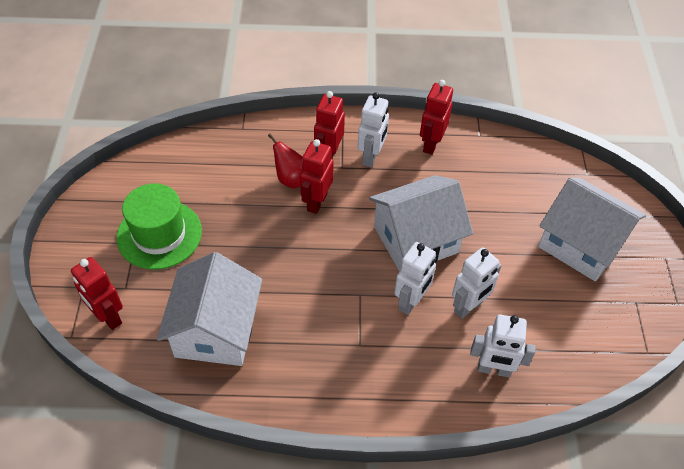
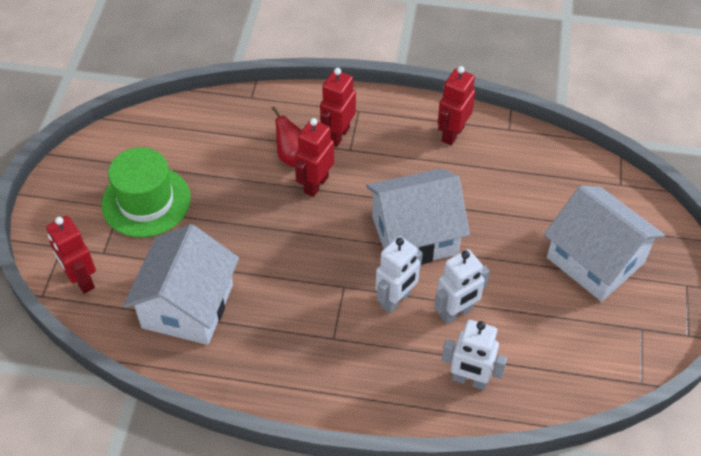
camera: 10 degrees right, 0 degrees up
(371, 157) = (384, 141): white robot -> none

